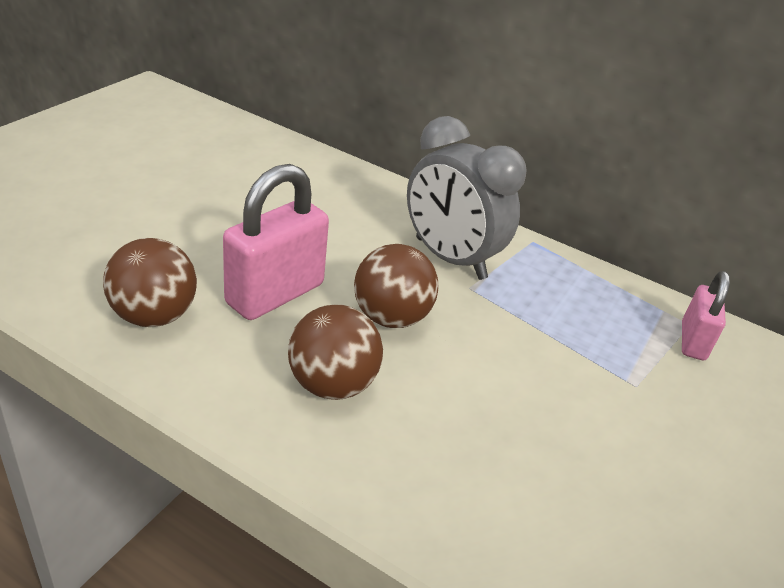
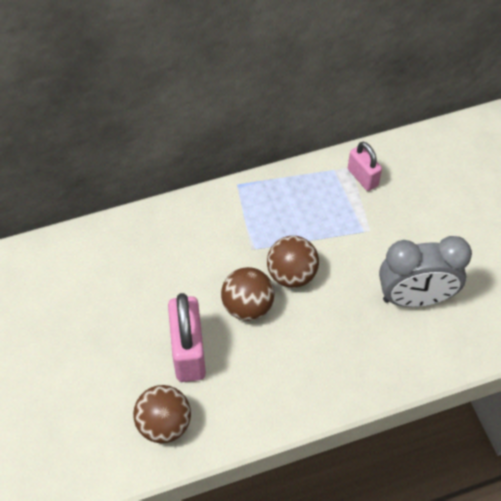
camera: 45 degrees left, 20 degrees up
(332, 384) = (276, 367): brown ball -> brown ball (291, 274)
(450, 258) = (221, 240): grey clock -> grey clock (415, 298)

